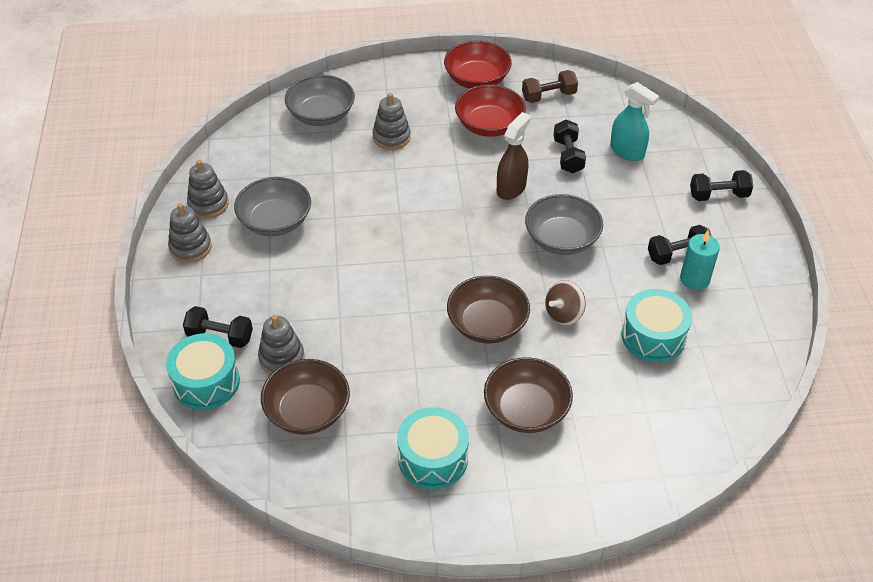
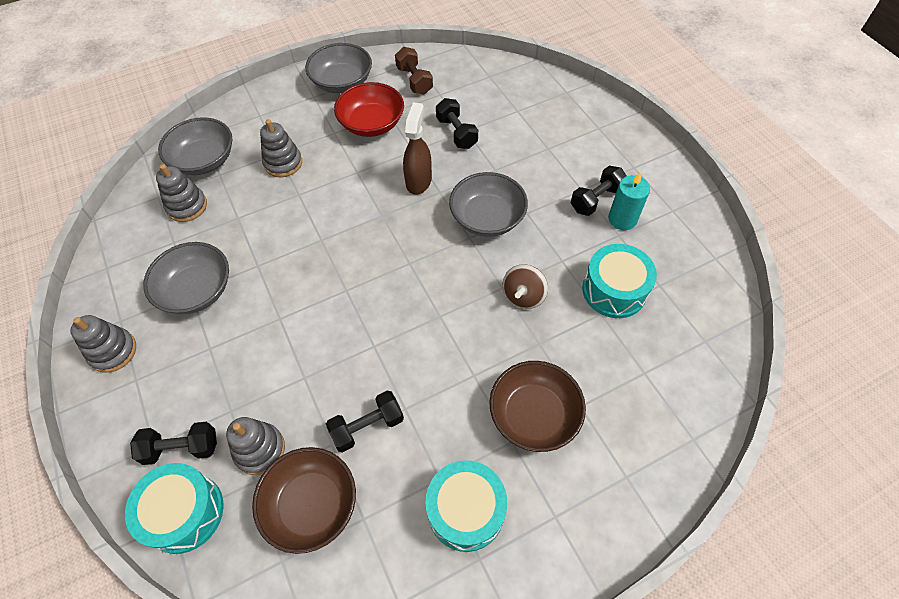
camera: 20 degrees left, 10 degrees up
(208, 204) = (117, 294): grey stacking toy -> grey stacking toy (187, 206)
(477, 79) = (342, 82): red bowl -> grey bowl
(487, 324) = (456, 332): brown bowl -> none
(548, 96) = (414, 80): brown dumbbell -> brown dumbbell turned 75 degrees counterclockwise
(627, 151) = (507, 113): turquoise spray bottle -> none
(718, 195) = (603, 131): black dumbbell -> black dumbbell (367, 426)

